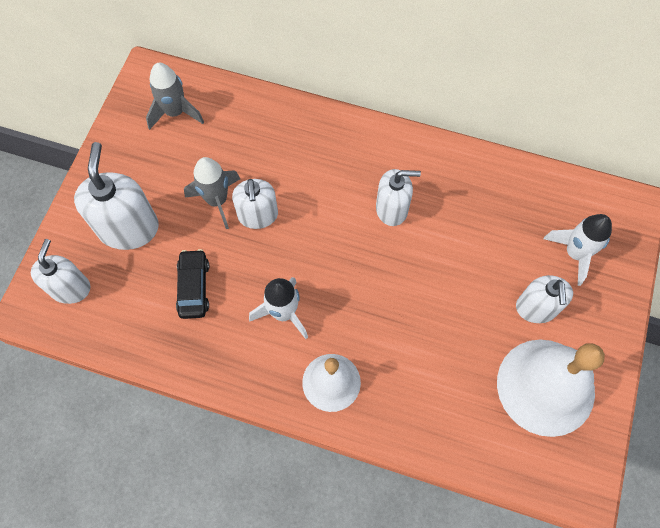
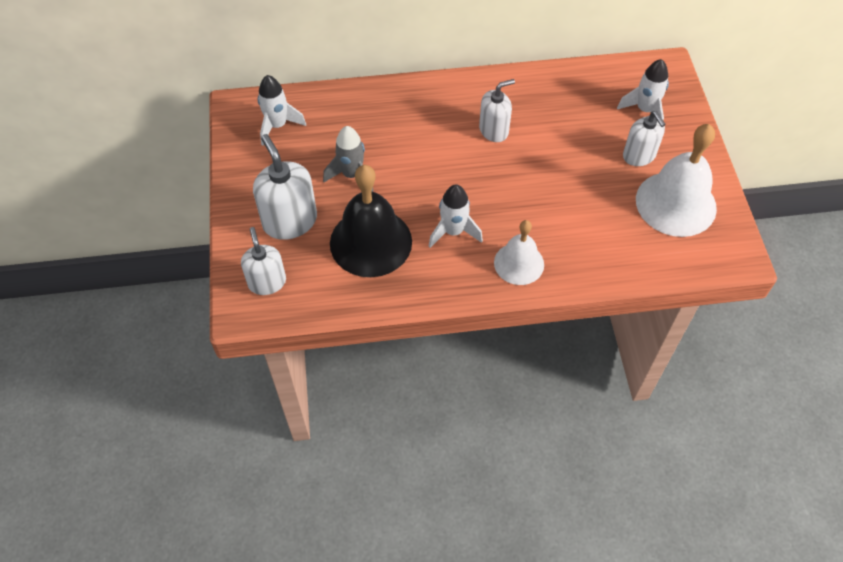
camera: 25 degrees left, 10 degrees down
(175, 112) = (277, 126): grey rocket -> white rocket
(194, 287) = (371, 242): black car -> black bell
(258, 215) = (391, 173): white soap dispenser -> none

